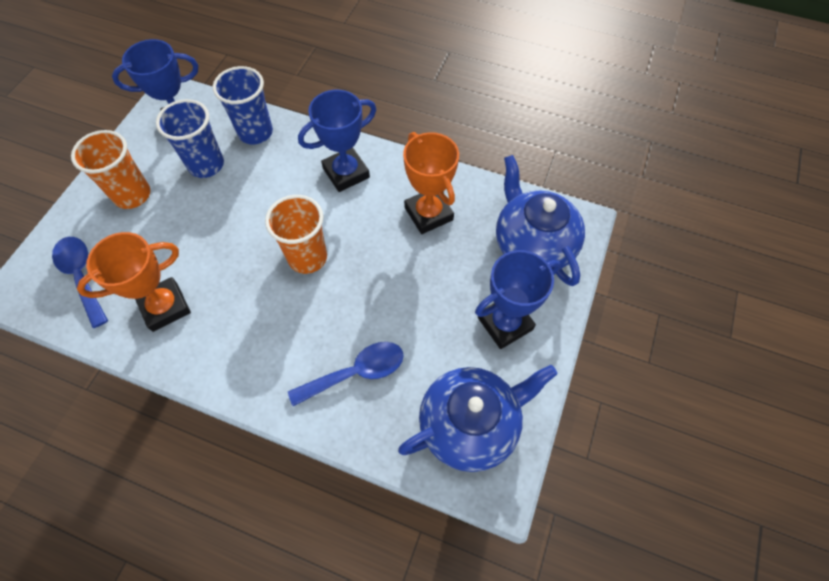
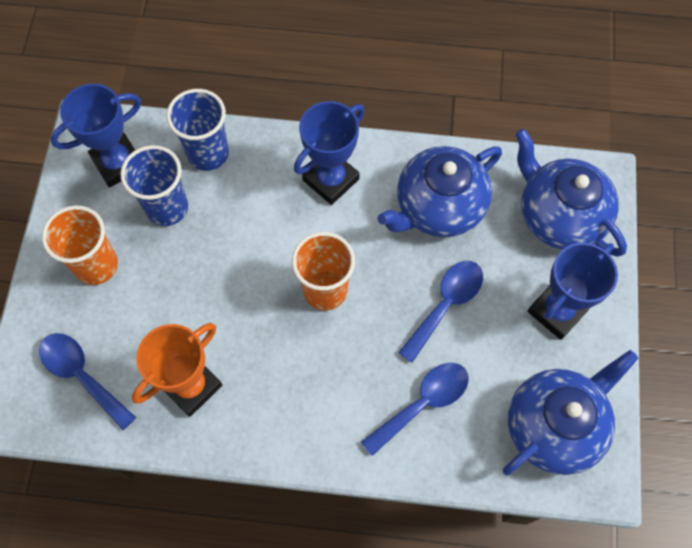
camera: 15 degrees left, 5 degrees up
(406, 294) = (445, 305): none -> blue spoon
(428, 214) = (438, 207): orange trophy -> blue teapot

